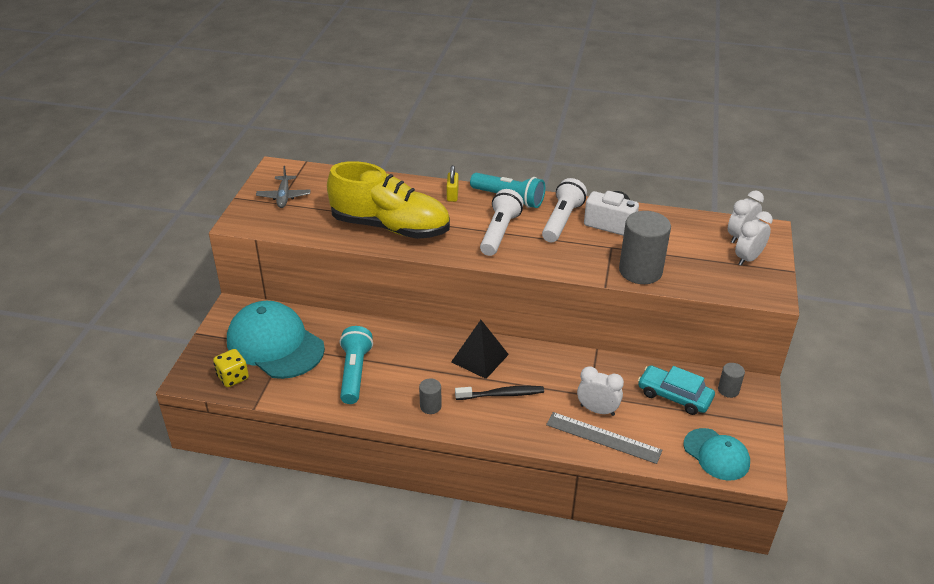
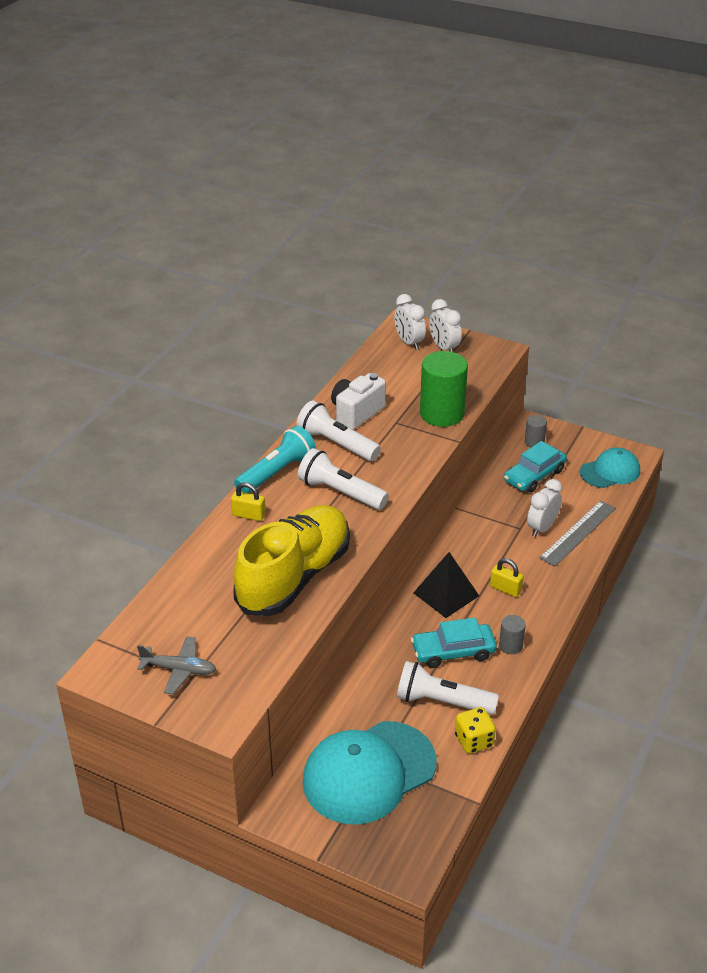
camera: 75 degrees left, 0 degrees up
(233, 377) = (419, 820): yellow dice -> yellow dice (474, 741)
(354, 373) = (442, 701): turquoise flashlight -> white flashlight
(412, 372) = (453, 651): none -> turquoise car
(501, 394) = (505, 589): black toothbrush -> yellow padlock
(640, 271) = (442, 414): grey cylinder -> green cylinder

